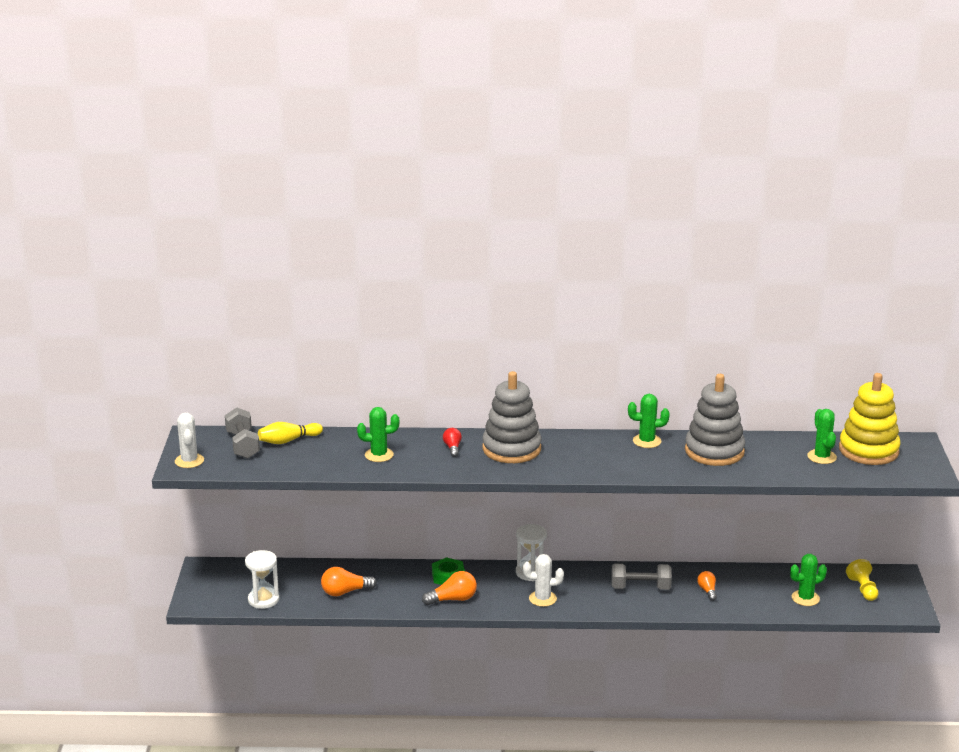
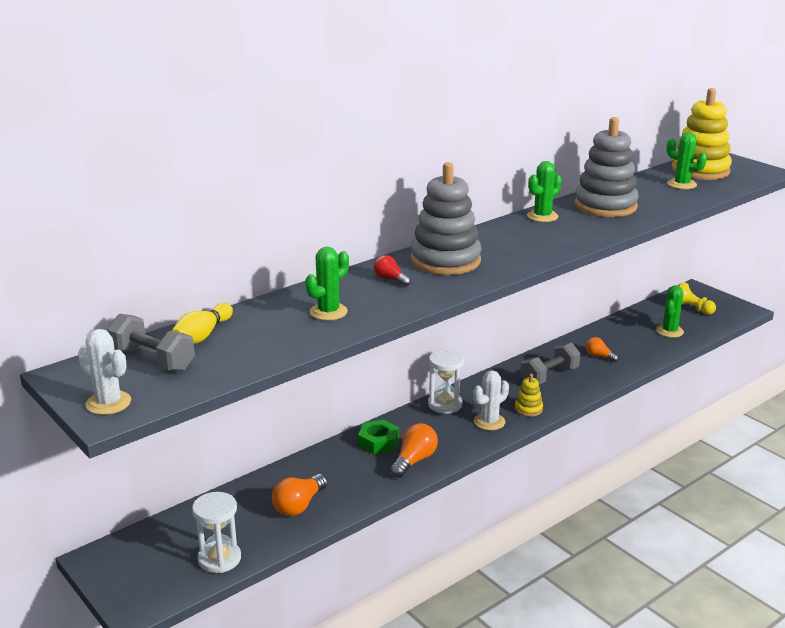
camera: 40 degrees left, 0 degrees up
(585, 603) = (528, 409): none -> yellow stacking toy

